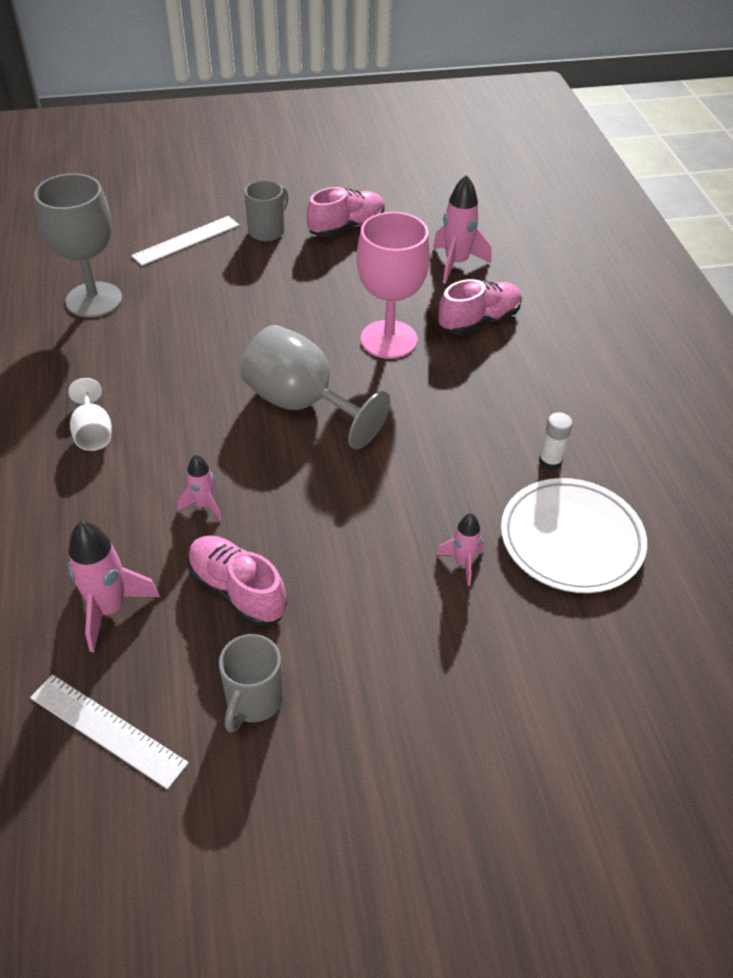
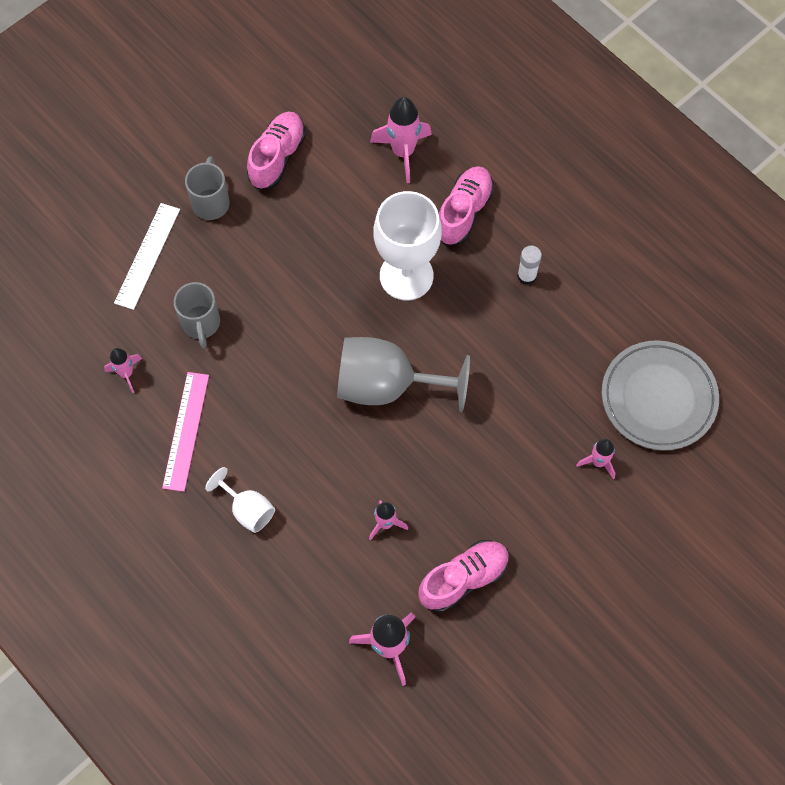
camera: 30 degrees left, 20 degrees up
(94, 300) = (126, 373): grey goblet -> pink rocket
(100, 356) = (186, 431): none -> pink ruler
(107, 730) = (460, 730): white ruler -> none
(237, 590) = (463, 579): pink shoe -> pink shoe turned 135 degrees clockwise
(253, 701) = (535, 652): grey mug -> grey mug (201, 324)
(389, 339) = (406, 276): pink goblet -> white goblet
(550, 461) = (604, 333): white glue stick -> white glue stick (526, 276)
(571, 540) = (658, 398): white plate -> grey plate

